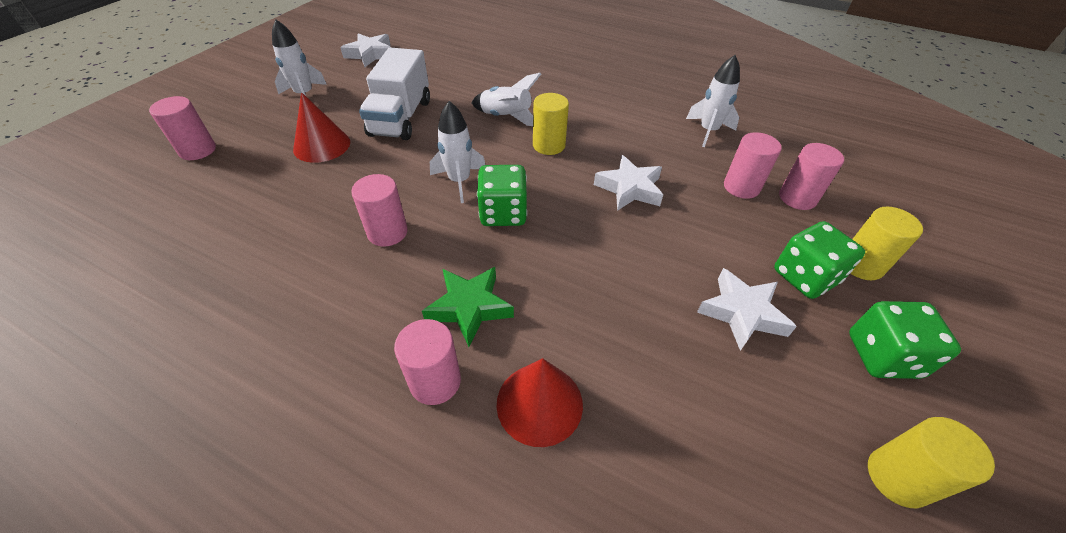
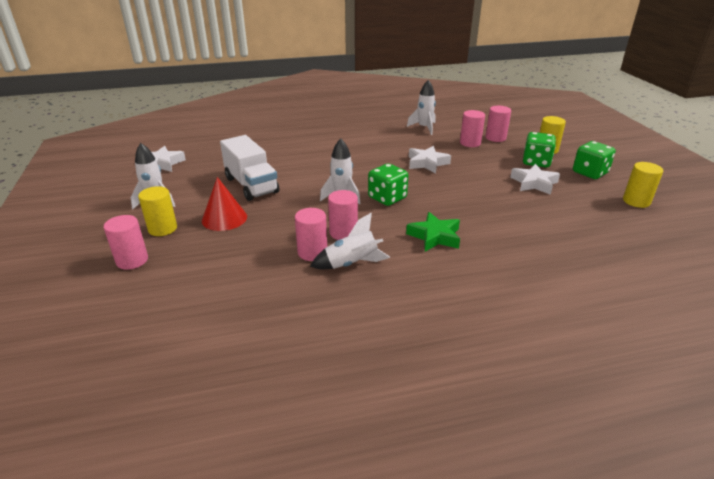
camera: 40 degrees left, 15 degrees down
(435, 381) = (465, 266): pink cylinder -> pink cylinder (312, 252)
(506, 117) = (315, 160): white rocket -> white rocket (351, 264)
(539, 403) = (514, 247): red cone -> none
(549, 145) = (360, 163): yellow cylinder -> yellow cylinder (162, 229)

